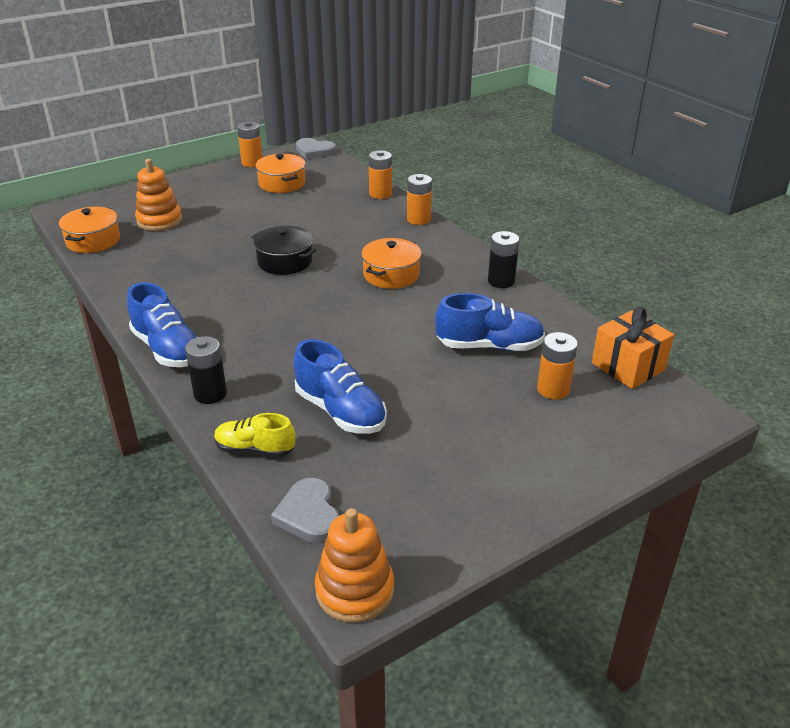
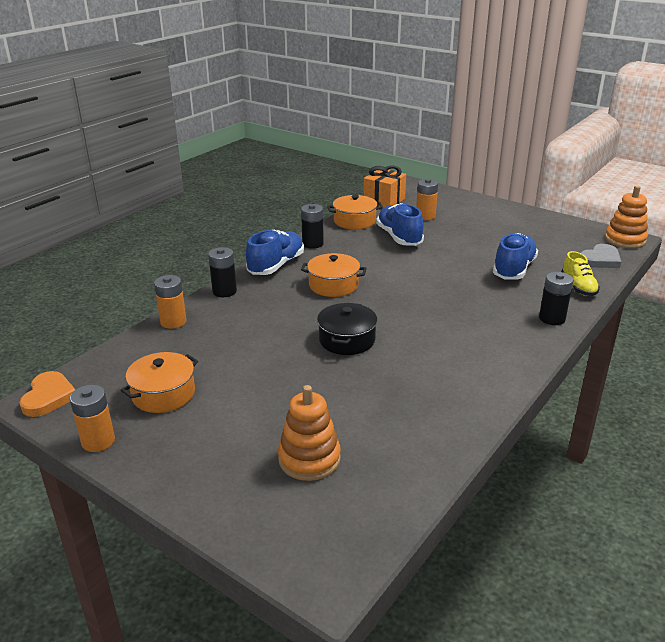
camera: 110 degrees left, 5 degrees down
(93, 241) = (394, 496): orange pot -> orange pot (354, 221)
(167, 349) = (527, 355): blue shoe -> blue shoe (276, 265)
(314, 151) = (48, 397): grey heart -> orange heart
(418, 219) = (224, 291): orange battery -> black battery

